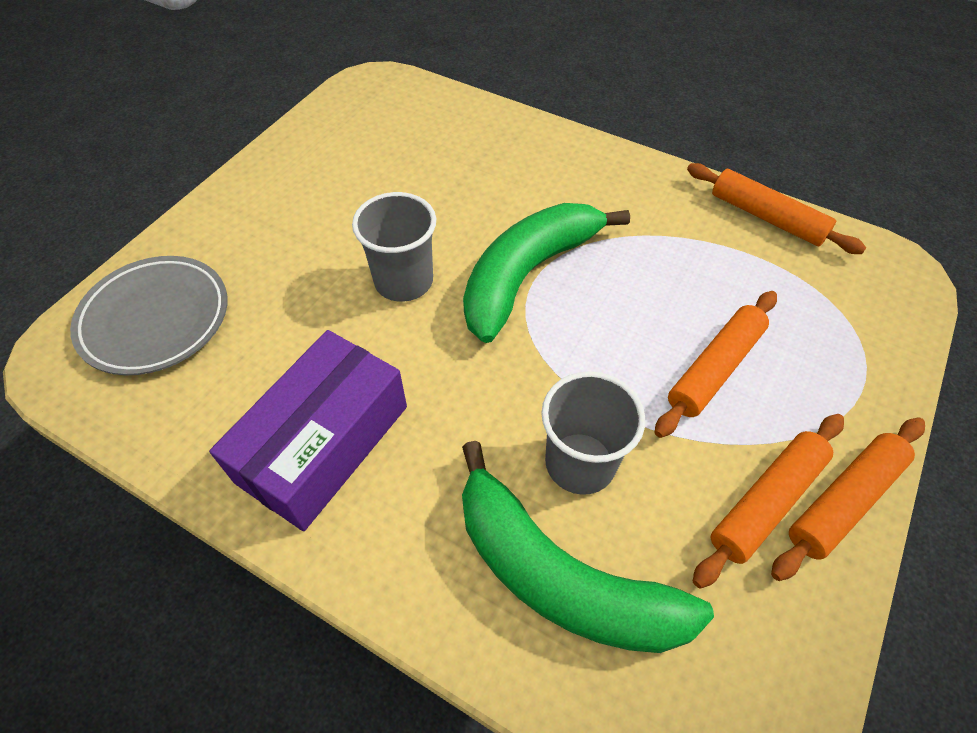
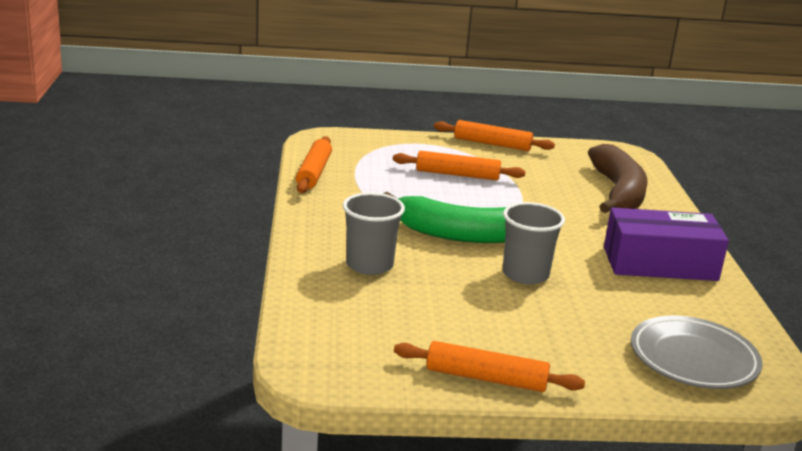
camera: 125 degrees left, 30 degrees down
(559, 575) = (618, 192): green banana -> brown banana
(580, 463) = (561, 197): grey cup -> grey cup (369, 265)
(766, 502) = (516, 158): orange rolling pin -> orange rolling pin (486, 378)

